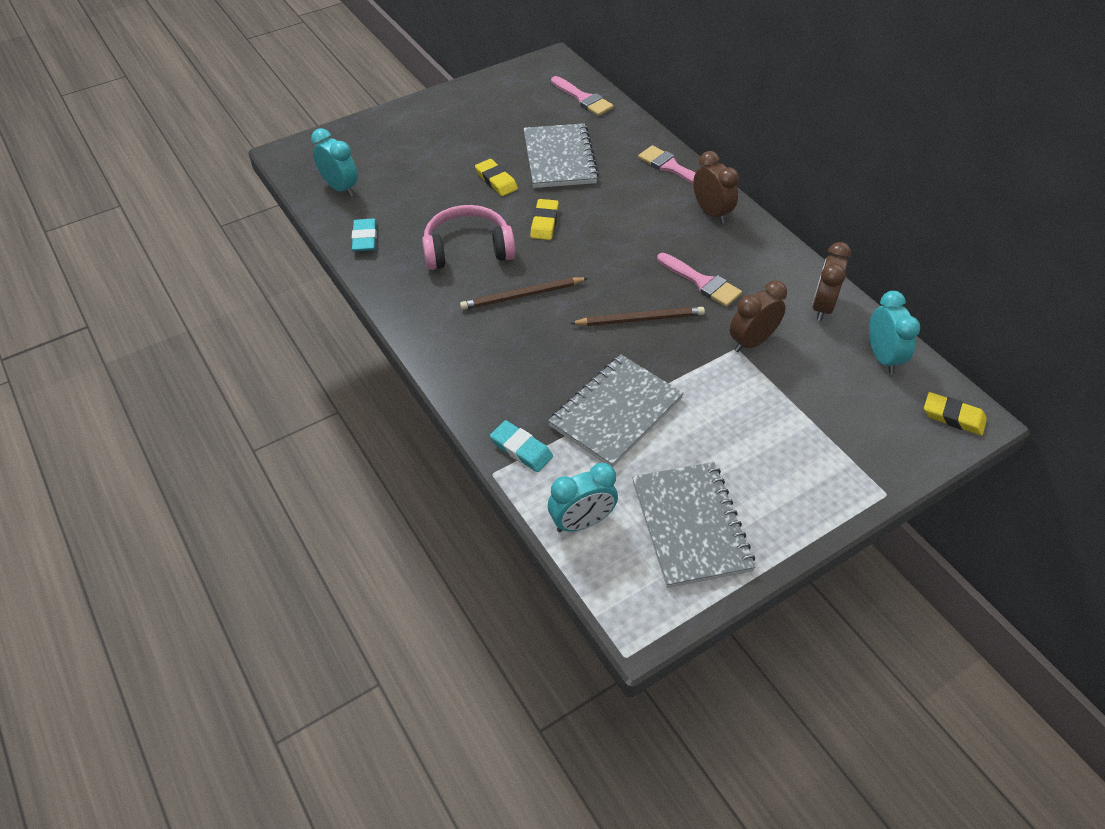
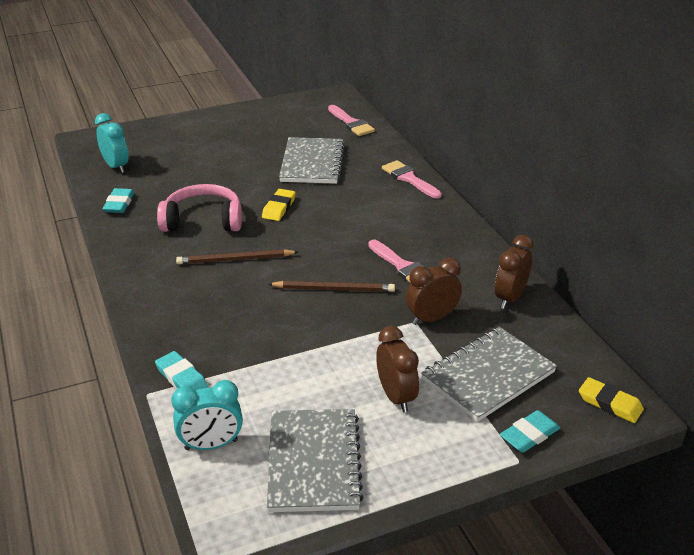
camera: 10 degrees right, 15 degrees down
(496, 180) = (250, 174): yellow eraser -> none
(615, 412) = (281, 359): grey notebook -> grey notebook (488, 376)
(711, 213) = (432, 215): brown clock -> brown clock (396, 397)
(882, 357) = (554, 345): turquoise clock -> none
(888, 463) = (529, 435): none -> turquoise eraser

